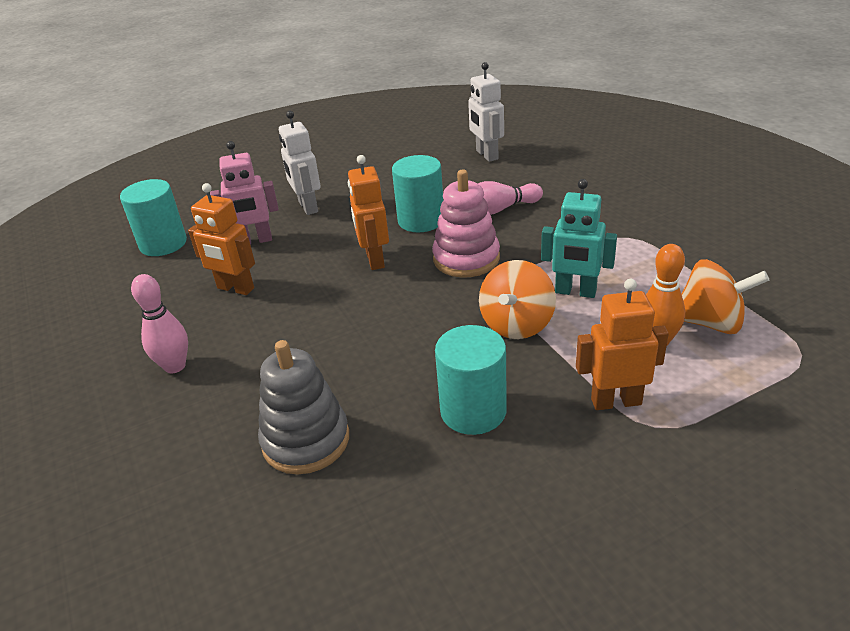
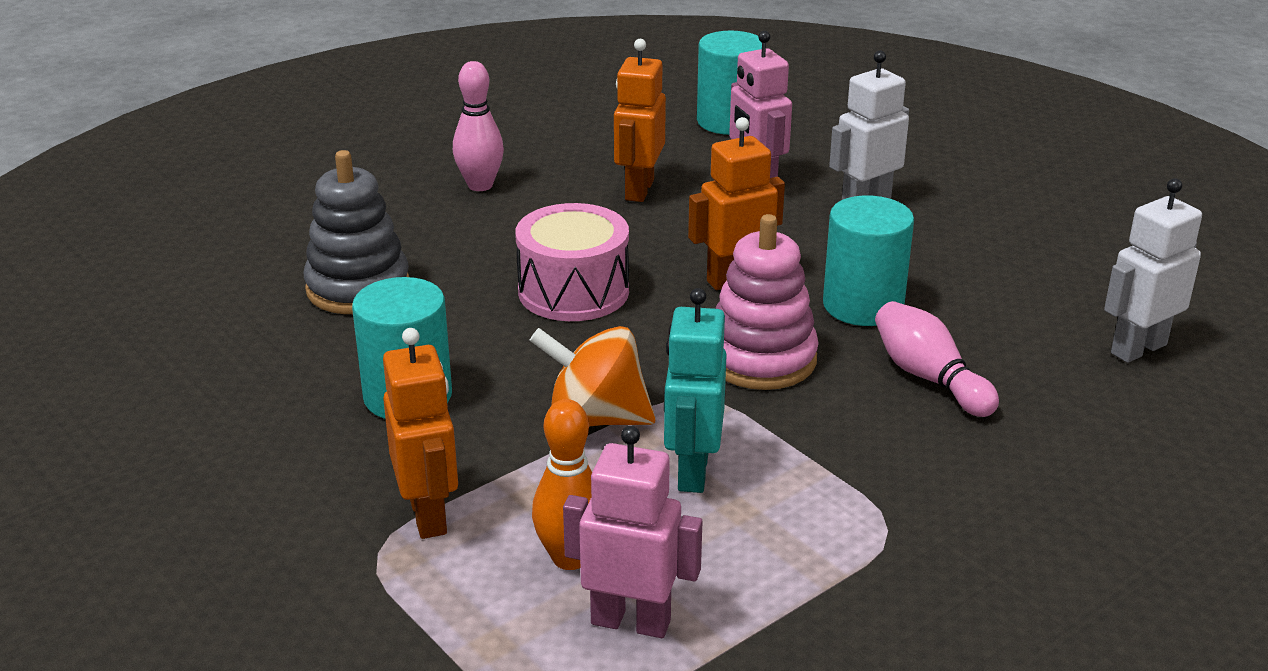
camera: 75 degrees right, 5 degrees down
(360, 325) = (573, 291): none -> pink drum
(710, 323) = (631, 621): orange spinning top -> pink robot

